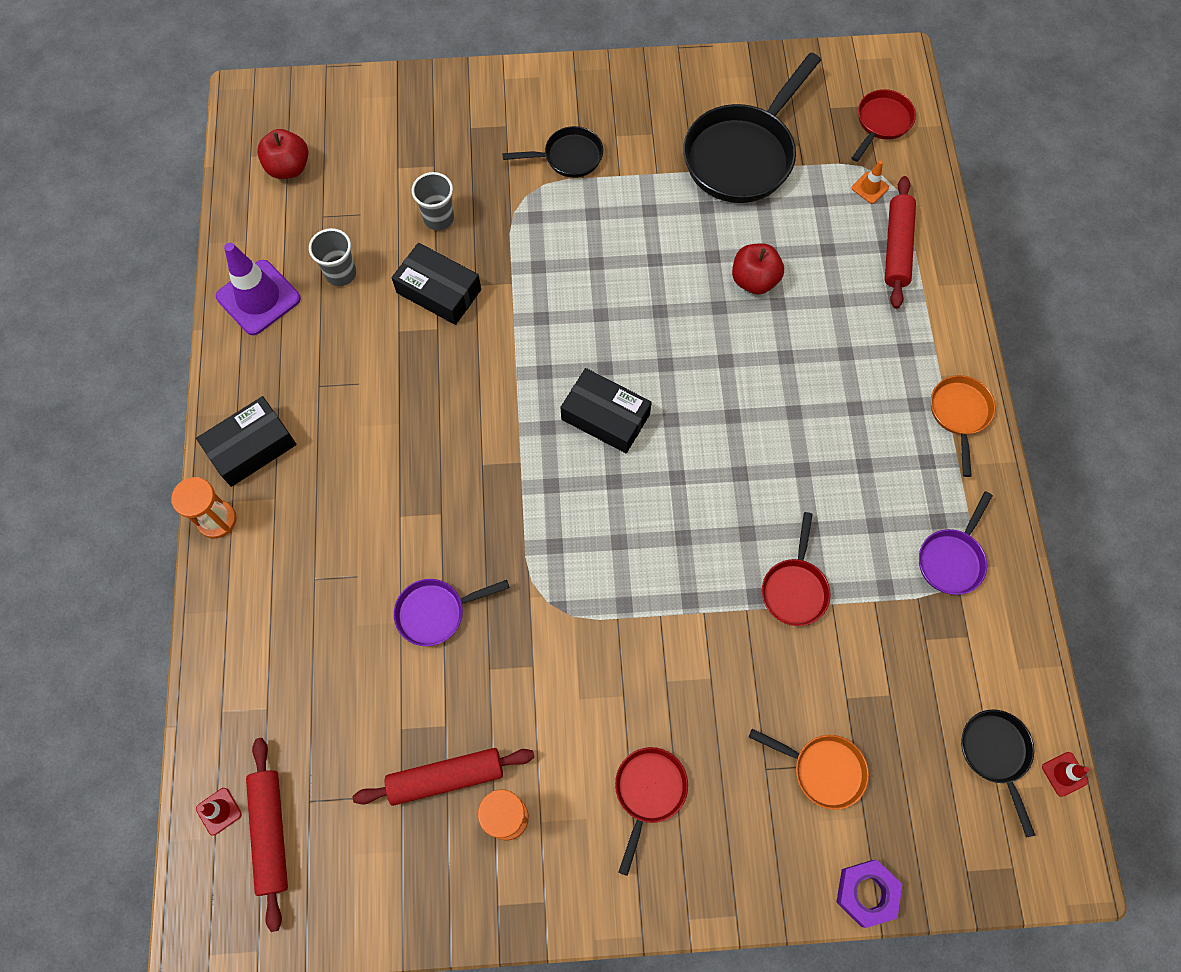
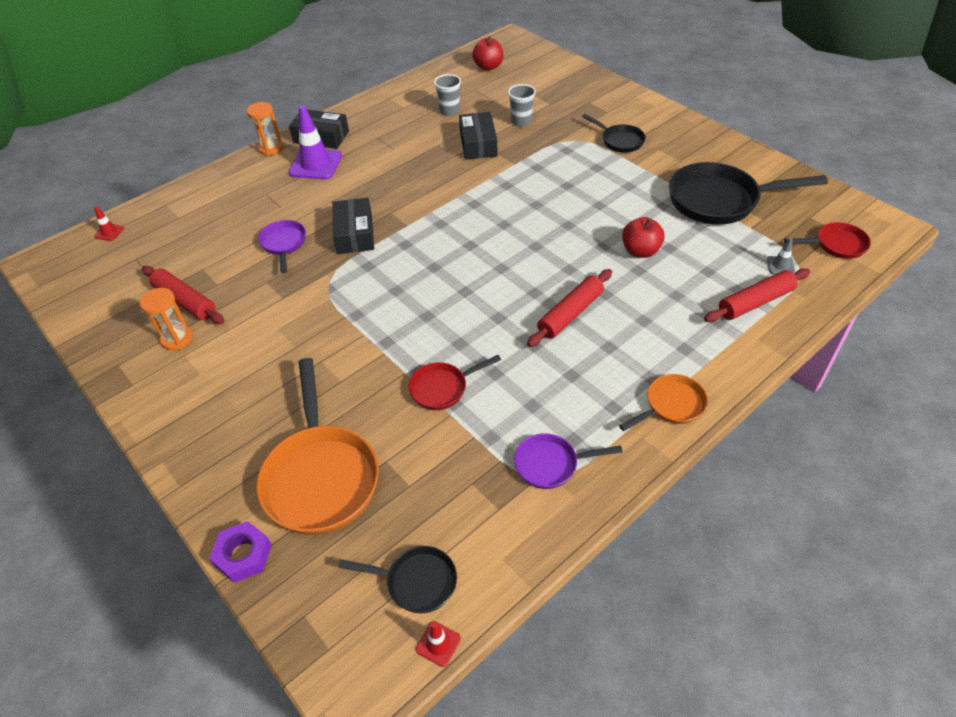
camera: 55 degrees right, 20 degrees down
(258, 298) = (406, 96): purple traffic cone -> purple traffic cone (315, 164)
(271, 832) = (108, 255): red rolling pin -> red rolling pin (570, 314)
(436, 612) = (284, 244): purple pan -> purple pan turned 45 degrees clockwise
(605, 417) = (472, 241): black box -> black box (354, 234)
(648, 792) = (238, 393): red pan -> none
(823, 769) = (321, 476): orange pan -> orange pan, size x1.91
(870, 188) = (780, 265): orange traffic cone -> grey traffic cone
(995, 754) = (416, 582): black pan -> black pan turned 60 degrees clockwise

